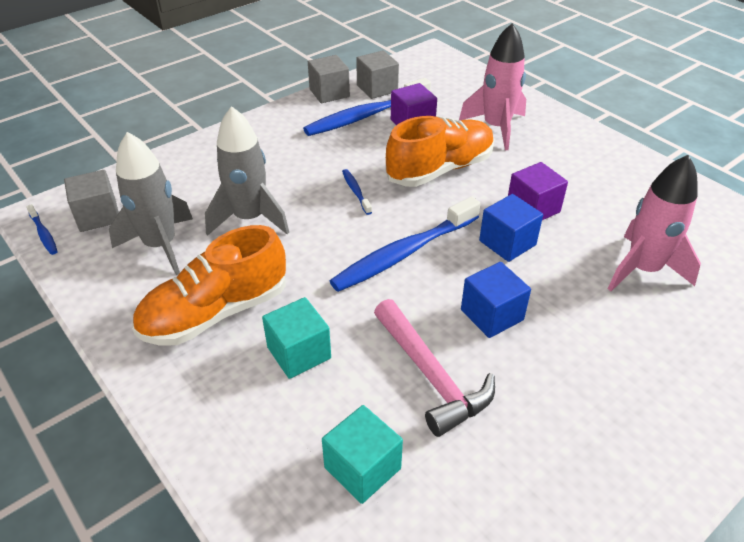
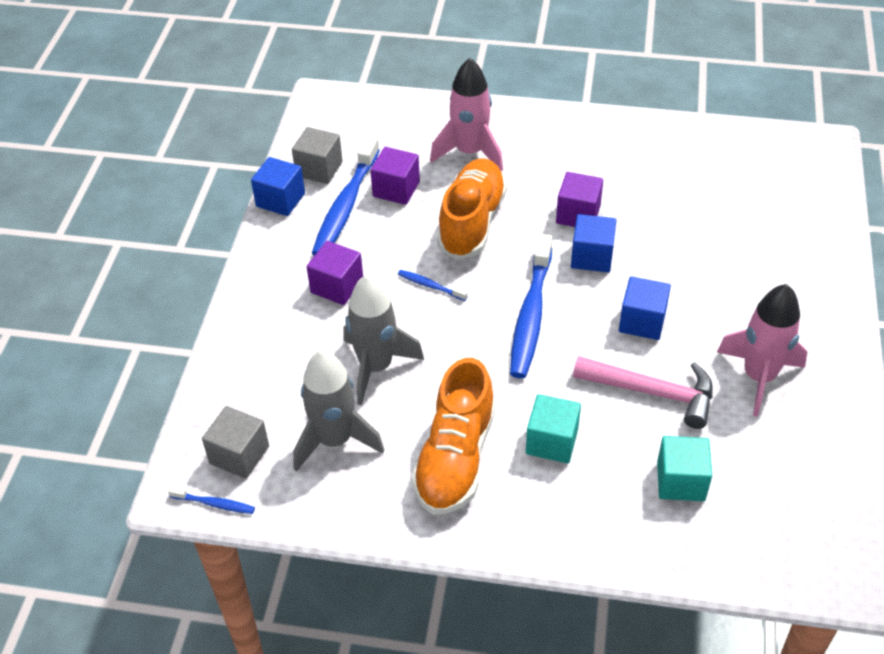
camera: 40 degrees left, 5 degrees up
(294, 157) = (337, 286): none -> purple cube
(329, 93) = (280, 200): grey cube -> blue cube
(643, 269) = (698, 219): pink rocket -> pink rocket (758, 377)

